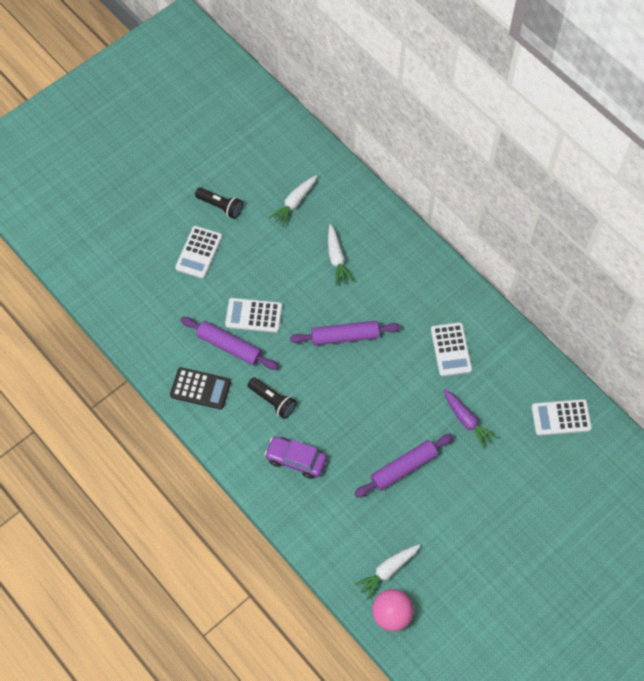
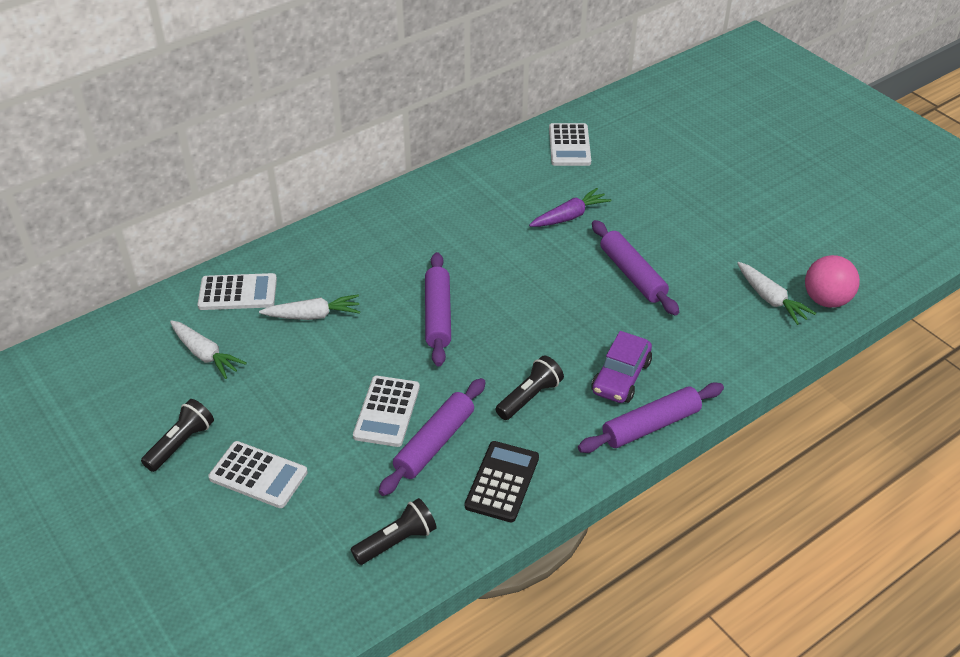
camera: 85 degrees left, 20 degrees down
(154, 334) = (396, 541): none -> black flashlight
(253, 479) = (650, 425): none -> purple rolling pin
(451, 349) = (471, 221): white calculator -> white calculator (238, 293)

